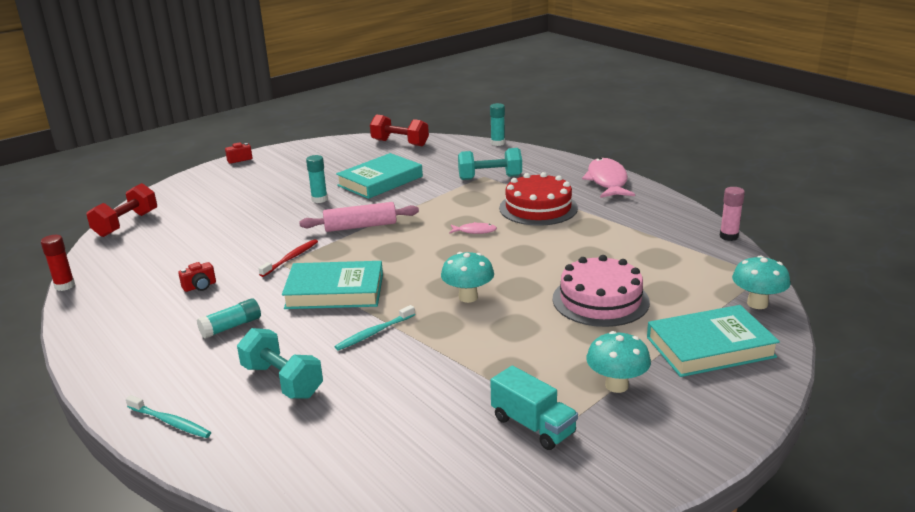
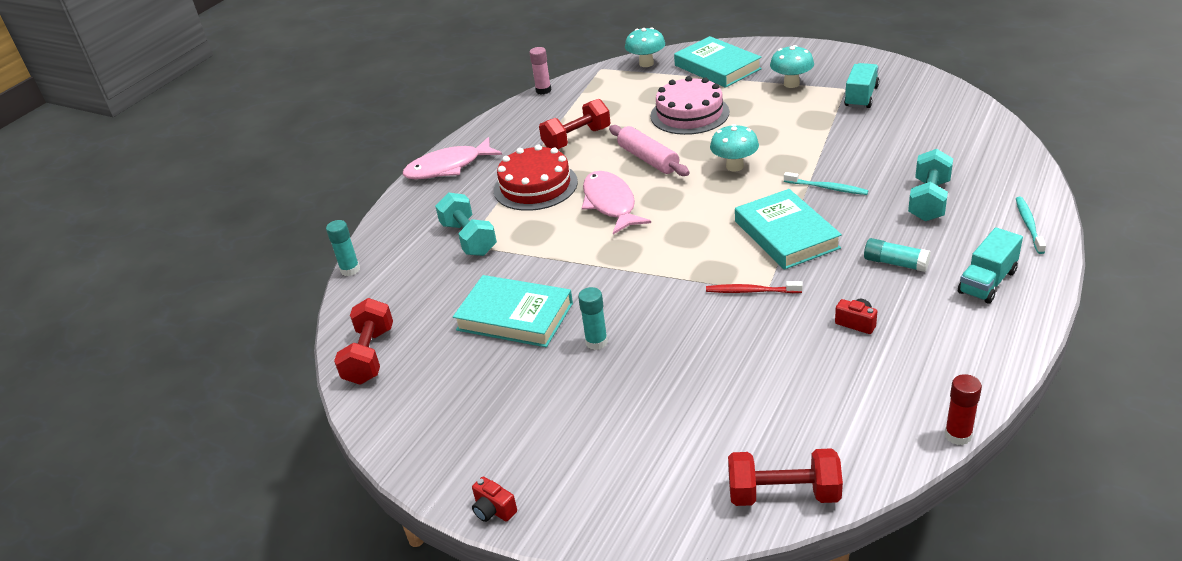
camera: 110 degrees left, 10 degrees up
(147, 360) = (987, 282): none -> turquoise truck
(360, 226) = (647, 277): pink rolling pin -> pink rolling pin (648, 159)
(475, 231) = (610, 203): pink fish -> pink fish, size x2.12
(603, 236) = (577, 139): none -> red dumbbell

